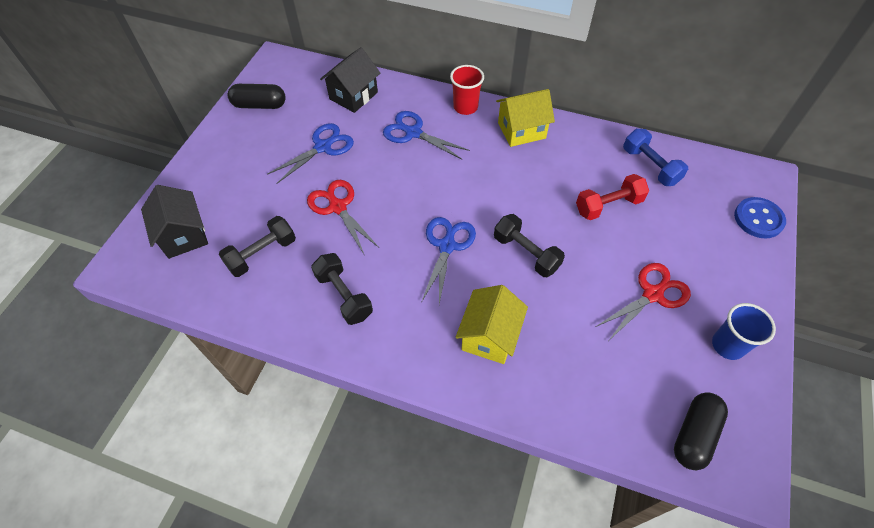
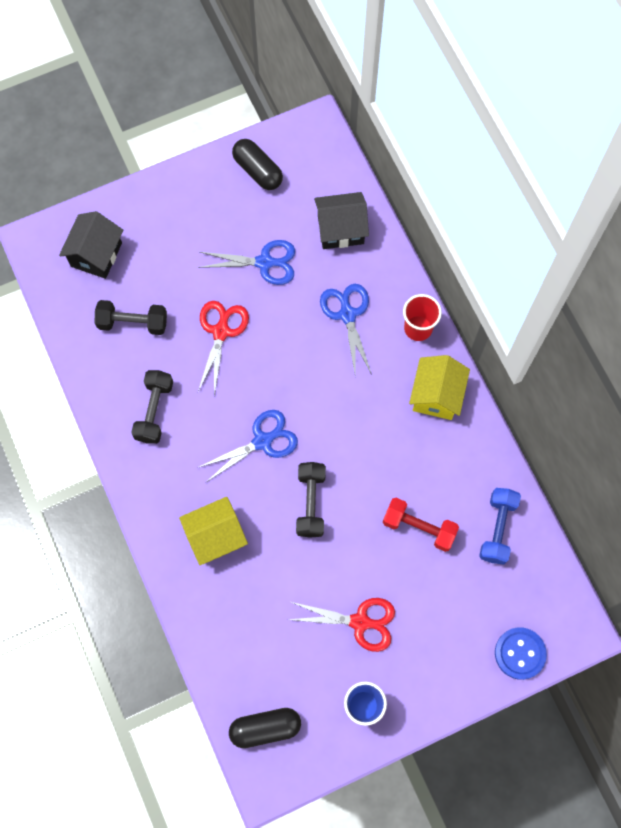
camera: 45 degrees right, 15 degrees up
(521, 130) = (436, 395): yellow house -> yellow house turned 75 degrees clockwise

